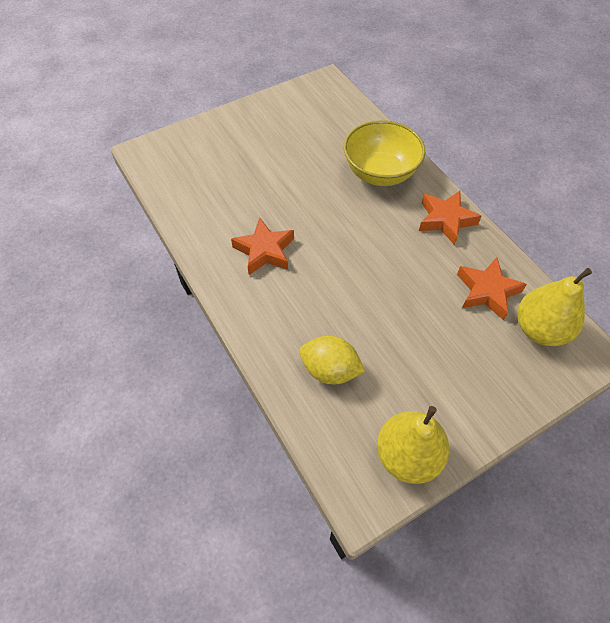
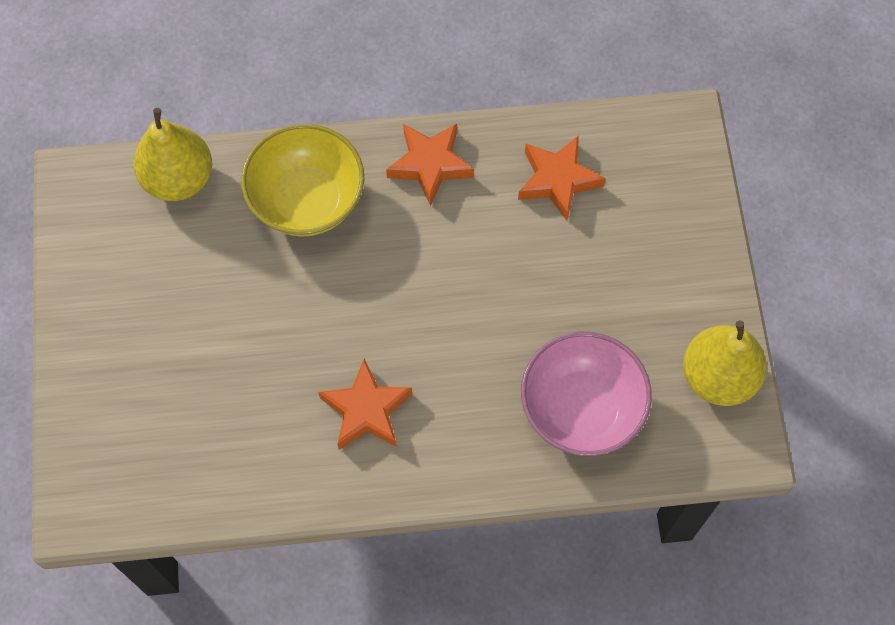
camera: 65 degrees left, 10 degrees up
(330, 370) = (581, 409): yellow lemon -> pink bowl
(540, 329) = (633, 156): yellow pear -> yellow pear (179, 179)

